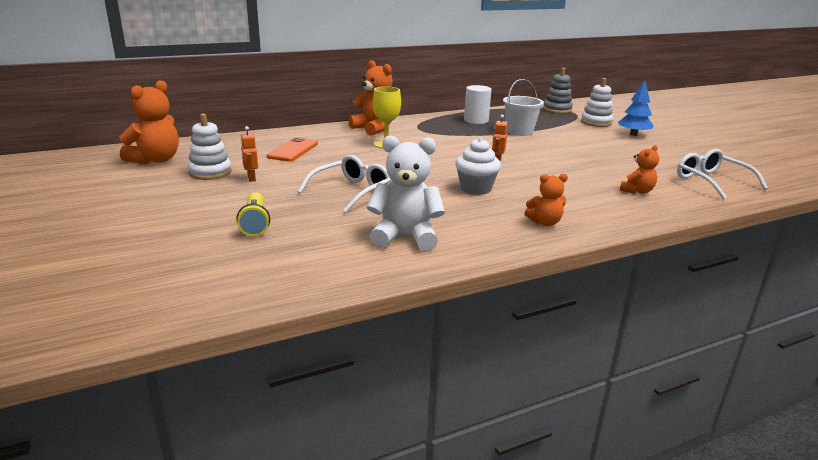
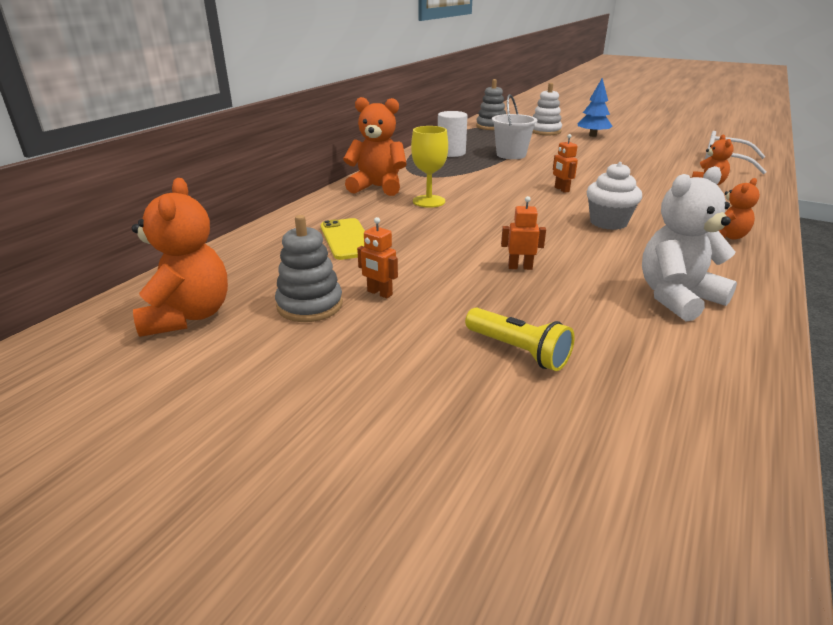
camera: 35 degrees left, 5 degrees up
(210, 172) = (310, 305): white stacking toy -> grey stacking toy
(293, 150) = (347, 239): orange phone -> yellow phone
(352, 191) = (520, 267): white glasses -> orange robot

